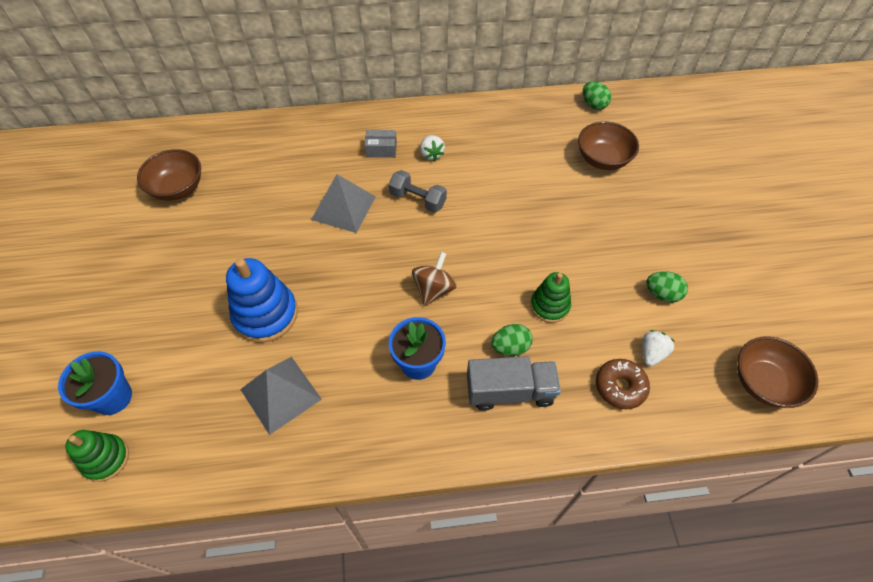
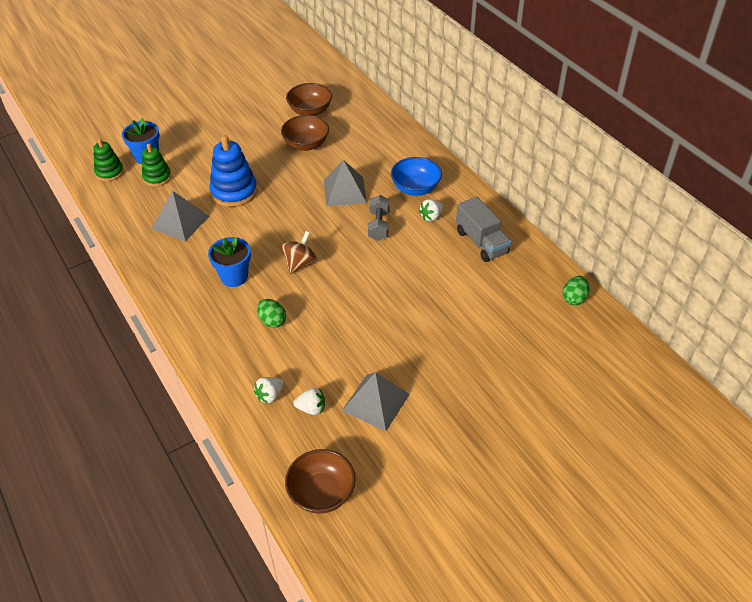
camera: 65 degrees right, 10 degrees down
(381, 149) = (415, 188): grey box -> blue bowl
(434, 289) = (300, 263): brown spinning top -> brown spinning top turned 60 degrees counterclockwise
(510, 391) = (235, 332): grey truck -> grey truck (481, 242)
(549, 306) = (322, 333): green stacking toy -> green stacking toy (157, 177)
(603, 159) = (506, 323): brown bowl -> brown bowl (306, 144)
(620, 387) = (270, 395): brown donut -> white strawberry
(662, 294) = (376, 402): green egg -> grey pyramid

